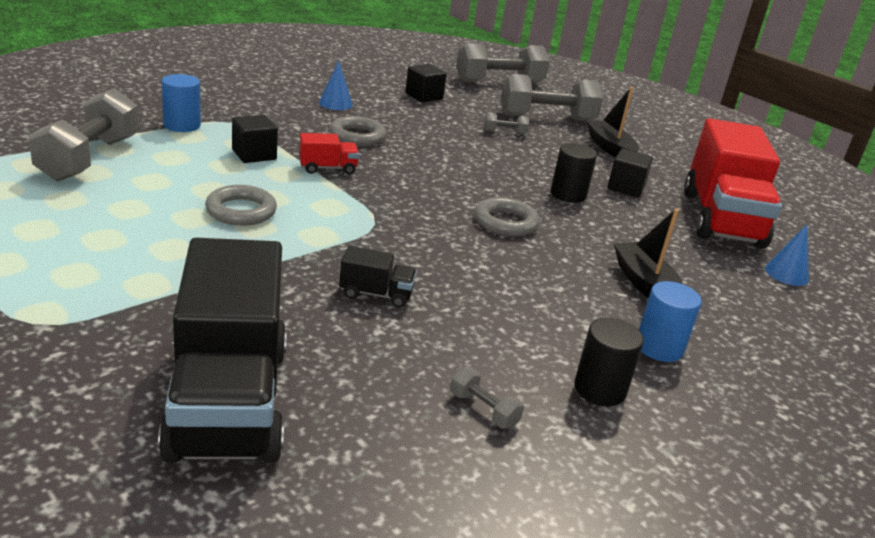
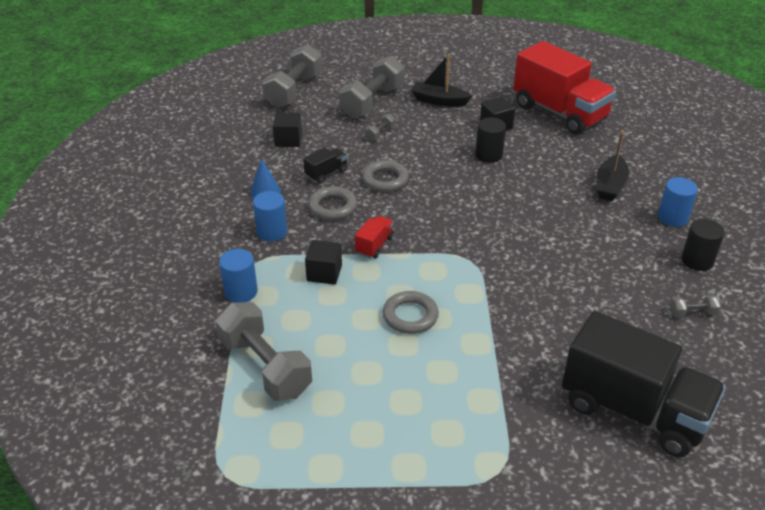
camera: 45 degrees left, 10 degrees up
(282, 119) = (272, 232): none -> blue cylinder
(376, 294) = (557, 300): black truck -> black truck (326, 173)
(505, 222) = (506, 201): grey ring -> grey ring (385, 179)
(645, 284) = (610, 185): black boat -> black boat turned 90 degrees counterclockwise
(786, 274) = (631, 127): blue cone -> none

